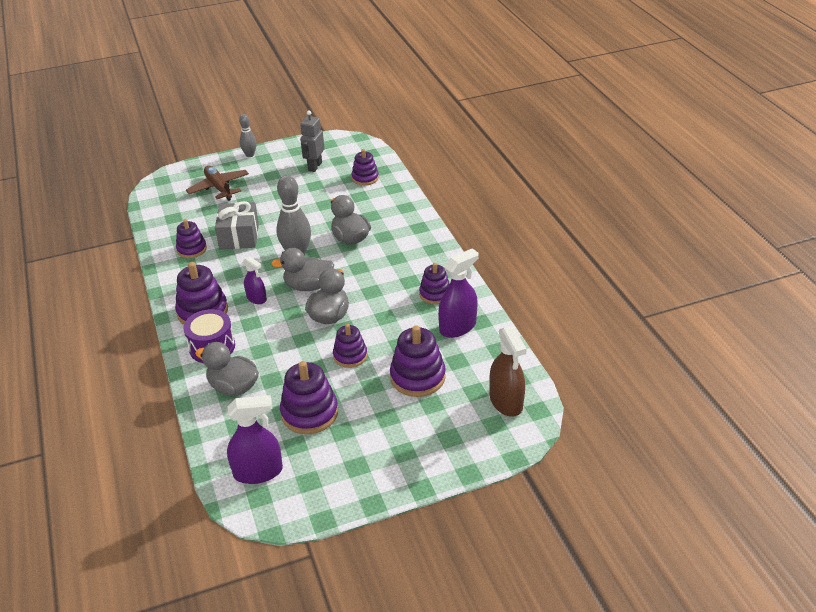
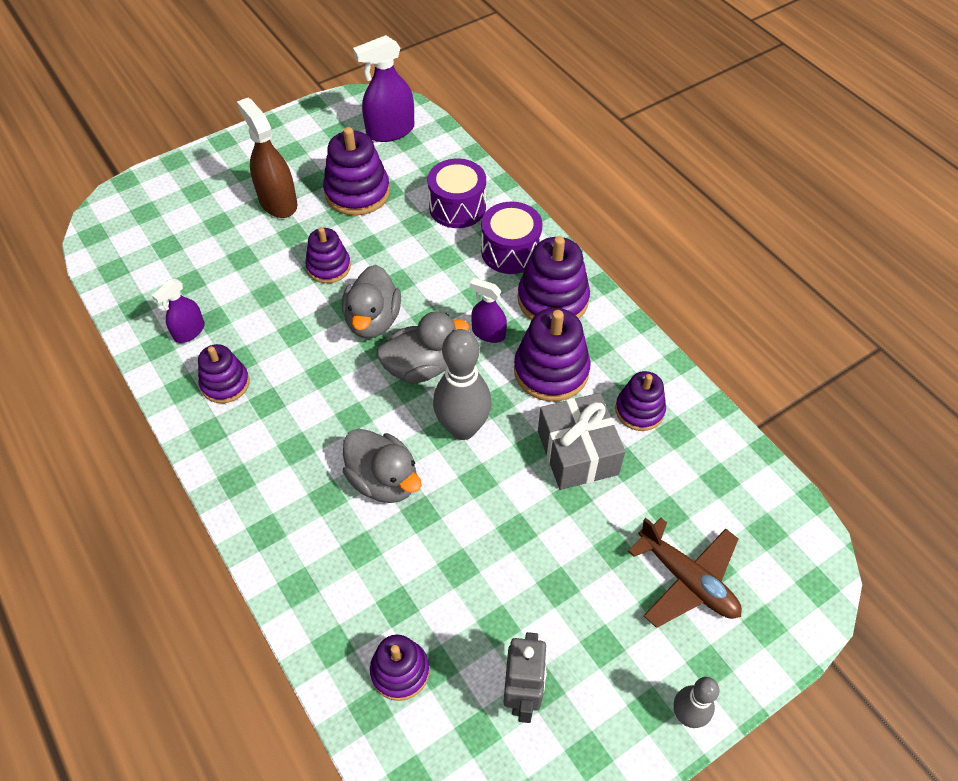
camera: 165 degrees right, 15 degrees up
(233, 387) = (457, 207): grey duck -> purple drum
(417, 377) = (238, 252): purple stacking toy -> purple stacking toy (551, 371)
(458, 327) = (189, 331): purple spray bottle -> purple spray bottle, size x0.60
(506, 401) = (129, 238): brown spray bottle -> brown spray bottle (278, 202)

